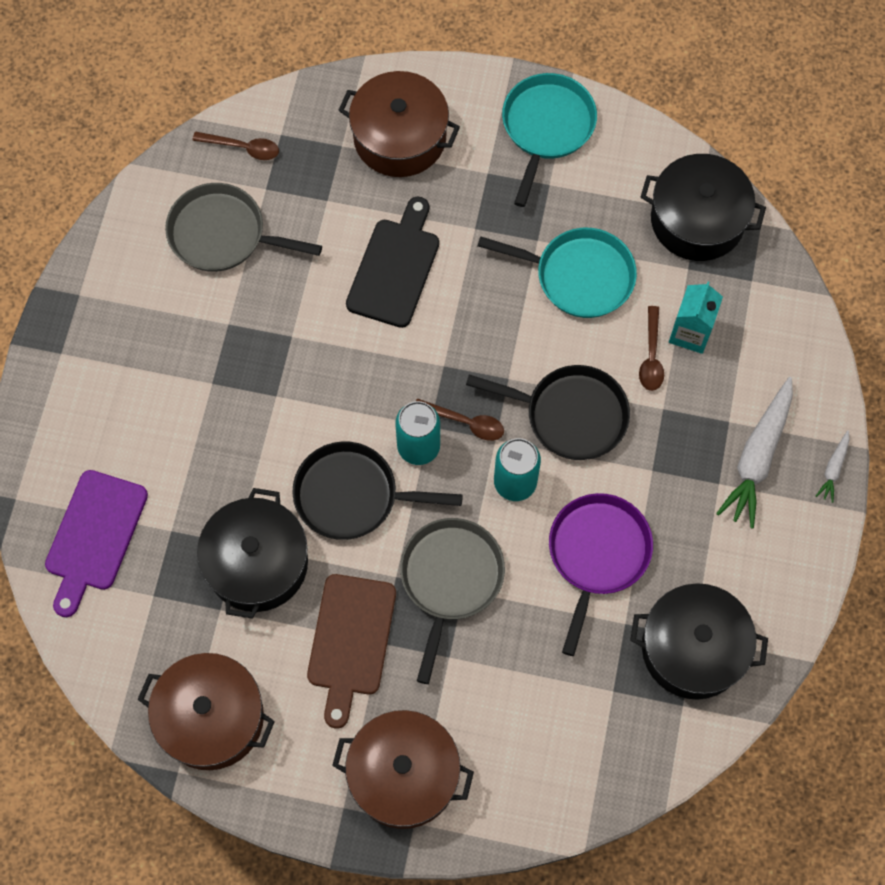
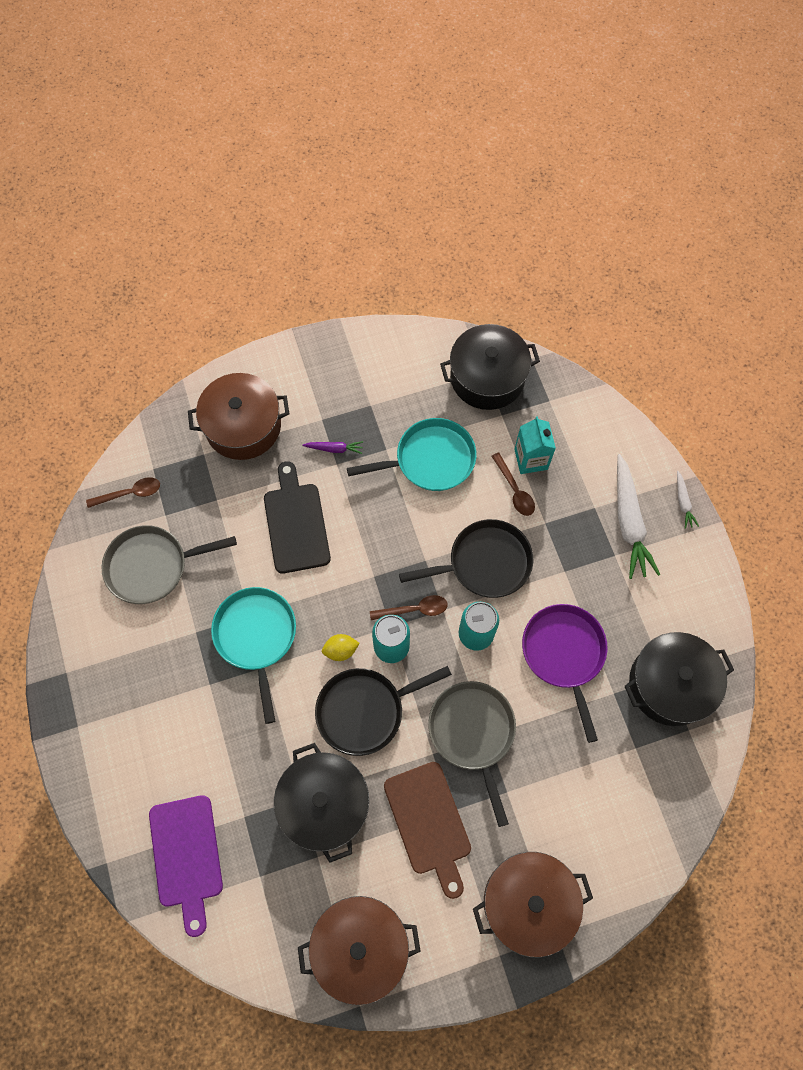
camera: 30 degrees left, 0 degrees up
(364, 422) = (340, 650): none -> yellow lemon
(482, 211) = (334, 449): none -> purple carrot
(546, 128) = (344, 366): turquoise pan -> turquoise pan (256, 637)

